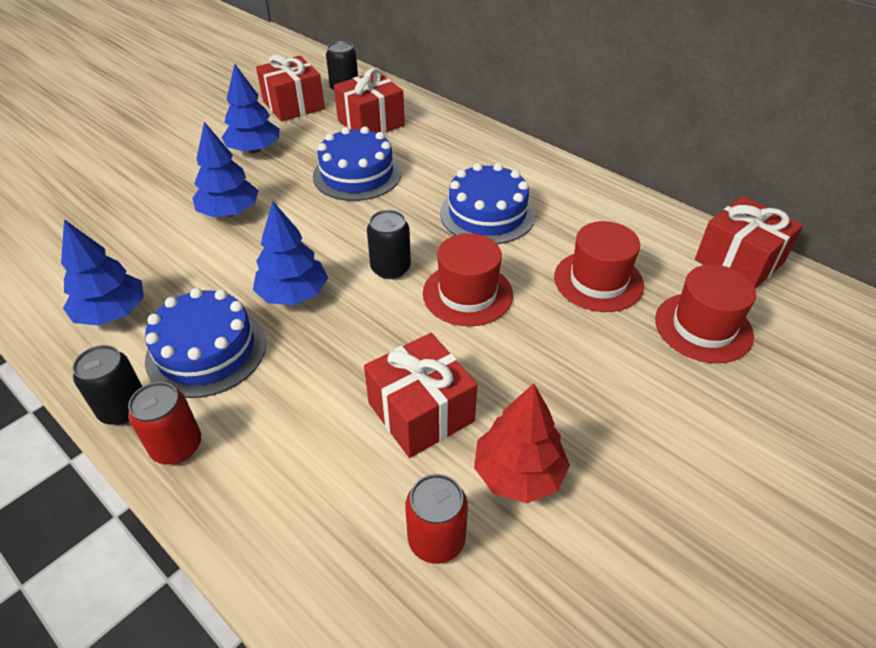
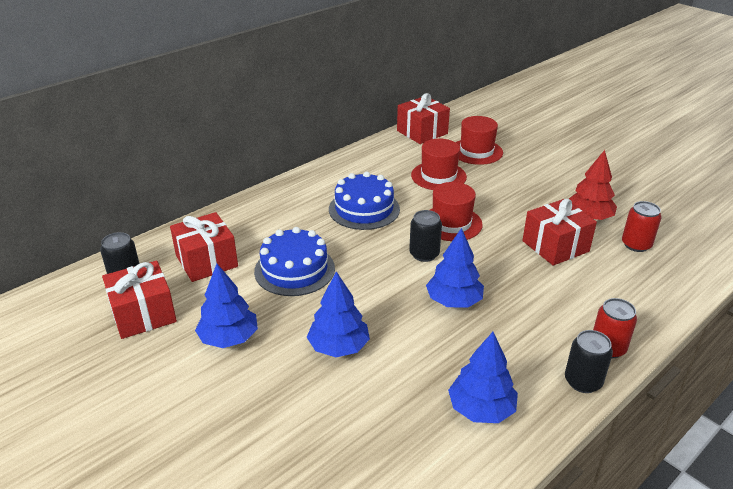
camera: 85 degrees left, 10 degrees down
(206, 351) = (518, 343): blue cake -> none

